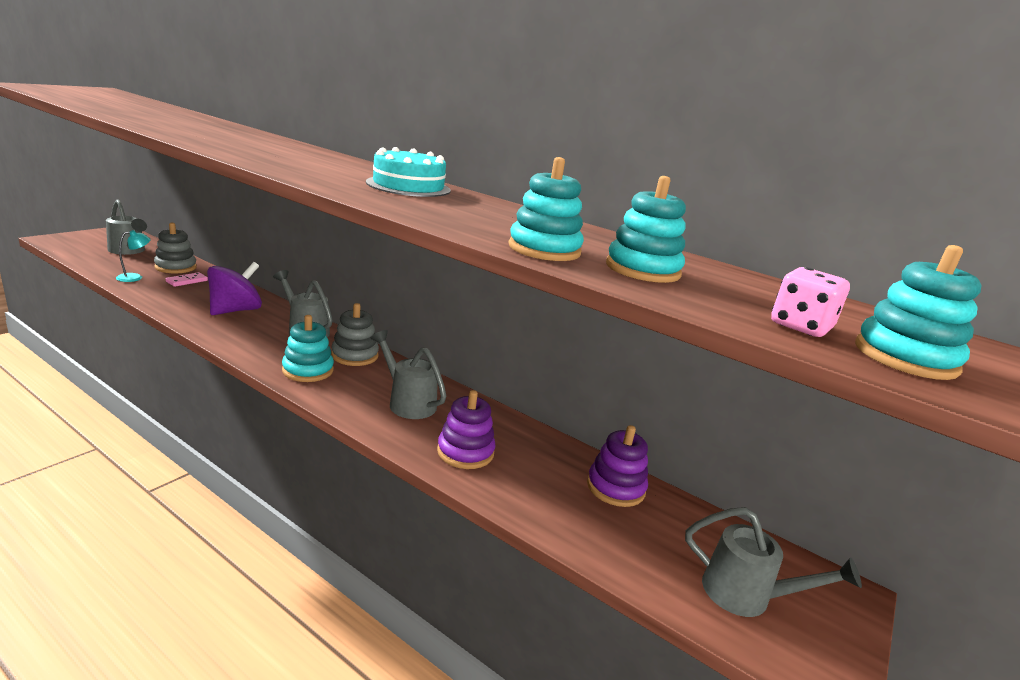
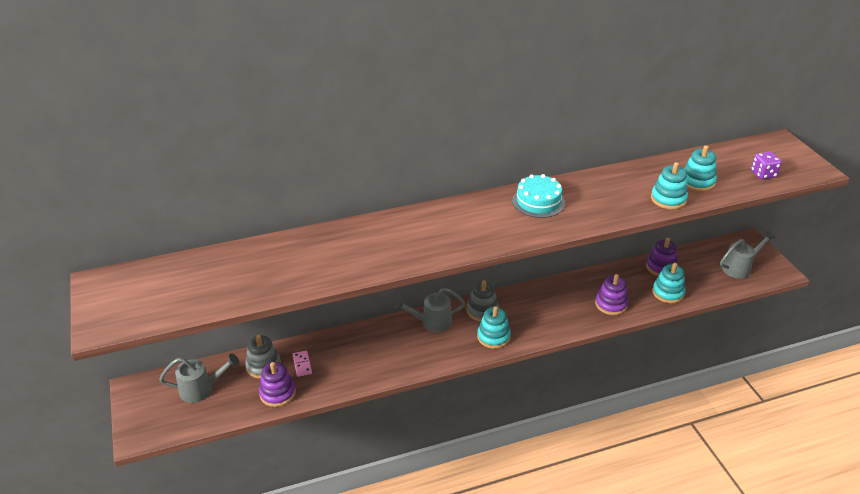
camera: 50 degrees left, 15 degrees up
(135, 277) = (277, 393): turquoise lamp -> purple stacking toy
(235, 310) = (379, 349): purple spinning top -> none
(408, 402) = (552, 307): grey watering can -> none
(800, 327) = (763, 174): pink dice -> purple dice
(905, 358) = (791, 166): turquoise stacking toy -> turquoise stacking toy (668, 293)

